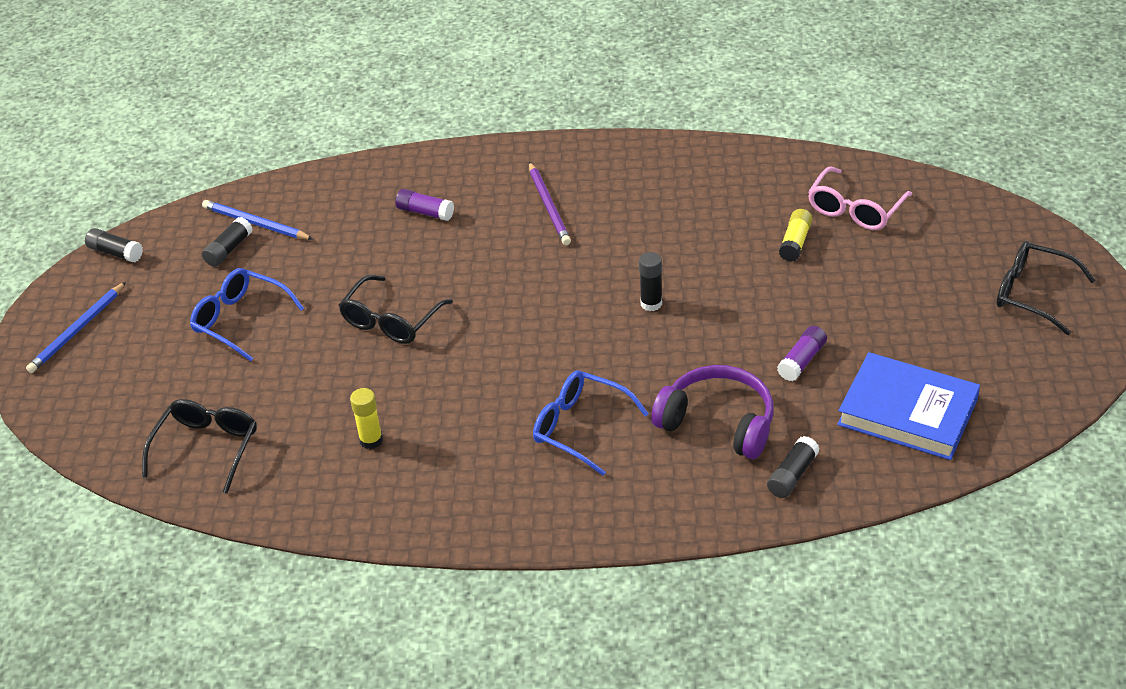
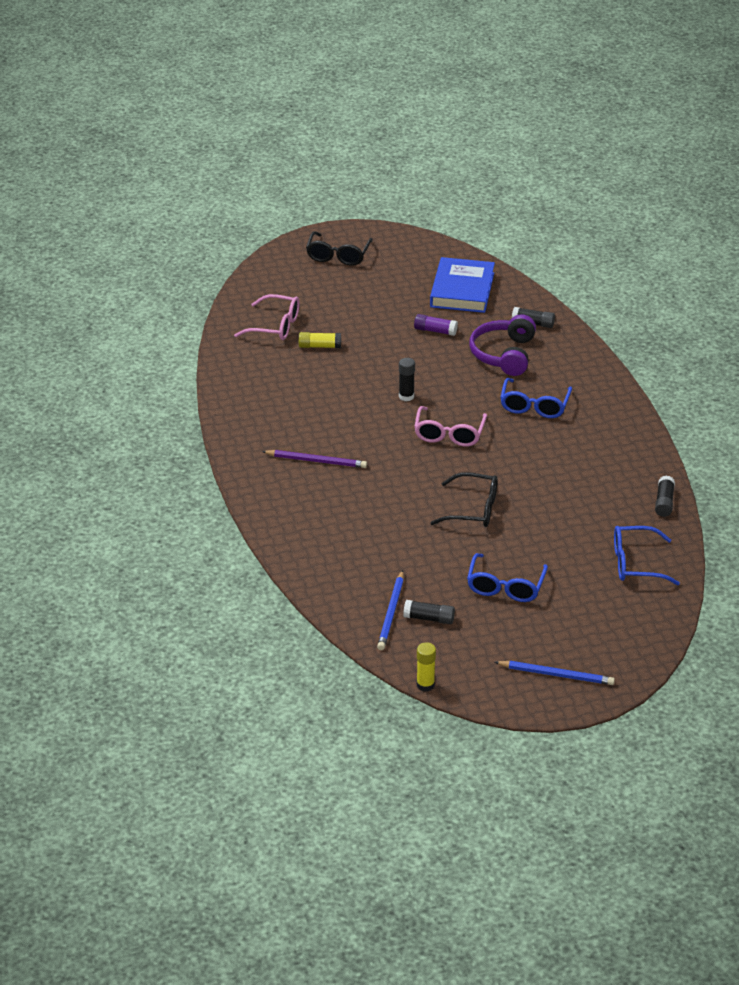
camera: 110 degrees left, 5 degrees down
(116, 253) = (458, 686): black glue stick -> black glue stick (664, 502)
(207, 448) = (636, 563): black glasses -> blue glasses
(371, 440) = (590, 490): yellow glue stick -> yellow glue stick (425, 685)
(425, 212) = (345, 522): purple glue stick -> none
(549, 206) = (316, 461): purple pencil -> purple pencil turned 45 degrees clockwise
(552, 329) = (449, 434): none -> pink glasses

